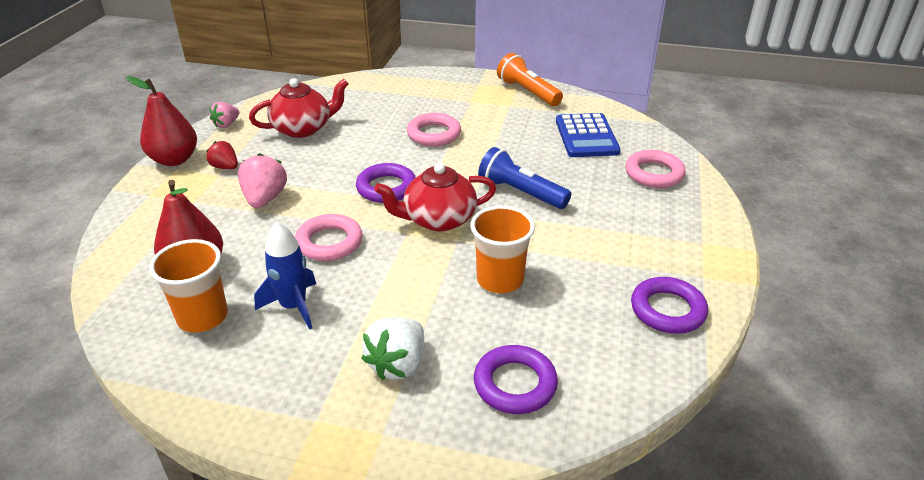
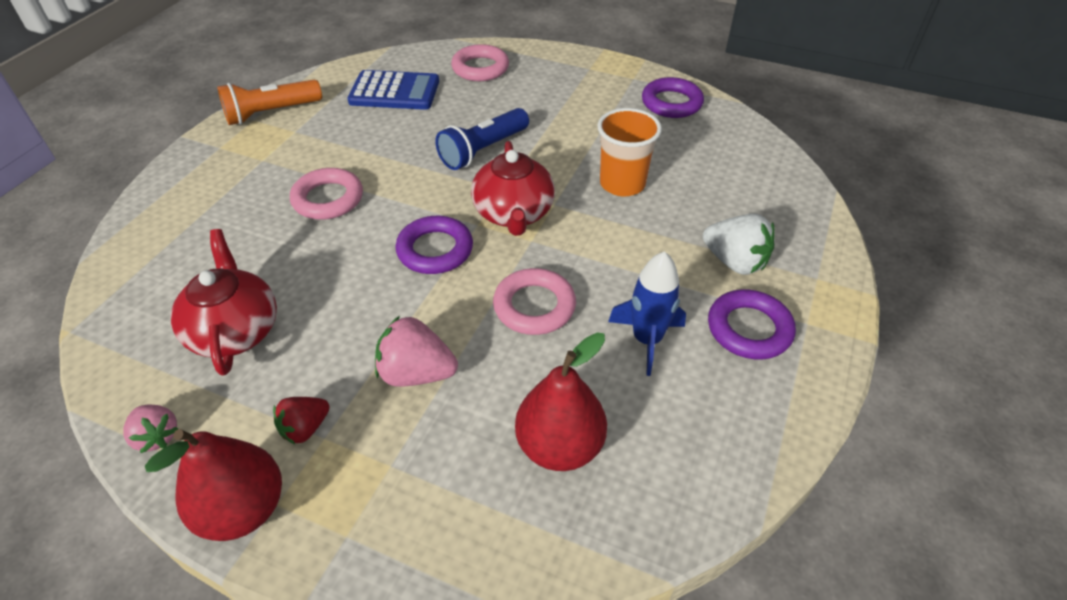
camera: 80 degrees left, 10 degrees up
(202, 317) = (659, 428): orange cup -> none
(515, 384) = (755, 194): purple ring -> purple ring (749, 329)

